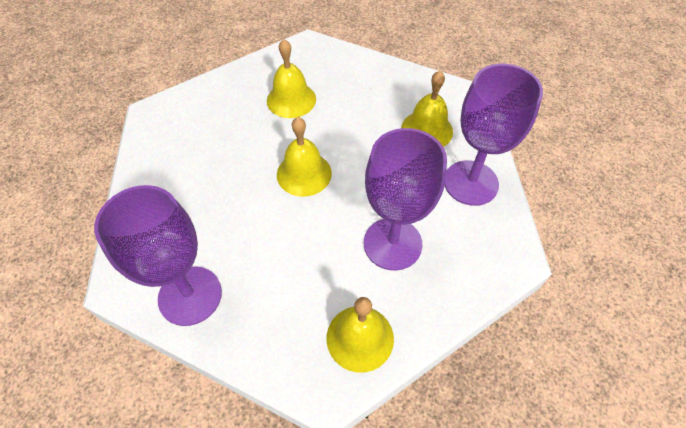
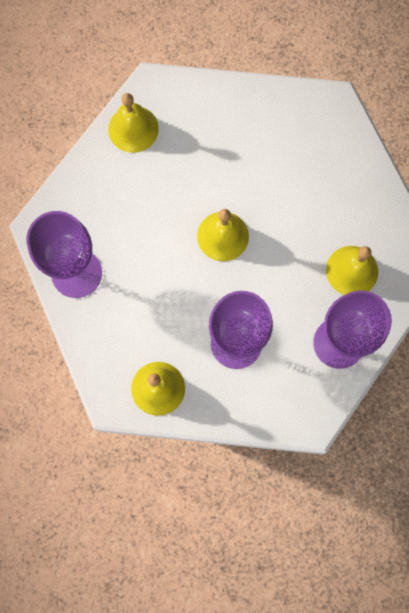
camera: 40 degrees right, 20 degrees up
(291, 99) = (270, 156): yellow bell -> yellow bell (133, 129)

